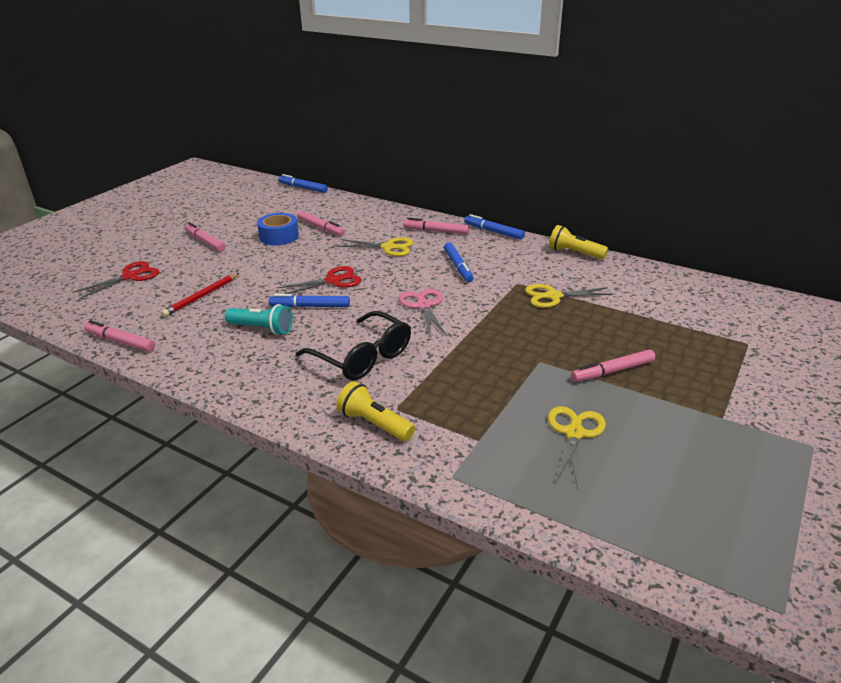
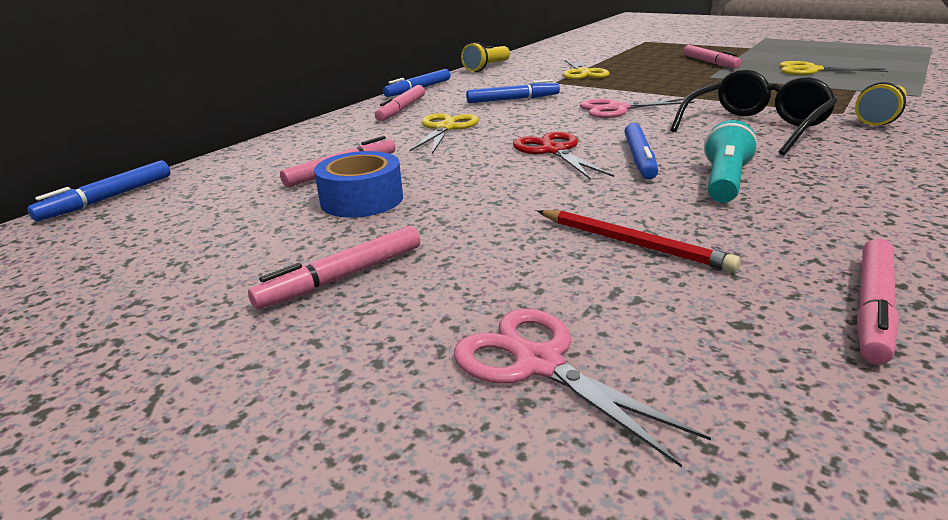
camera: 85 degrees left, 5 degrees down
(130, 276) = (539, 363): red scissors -> pink scissors

